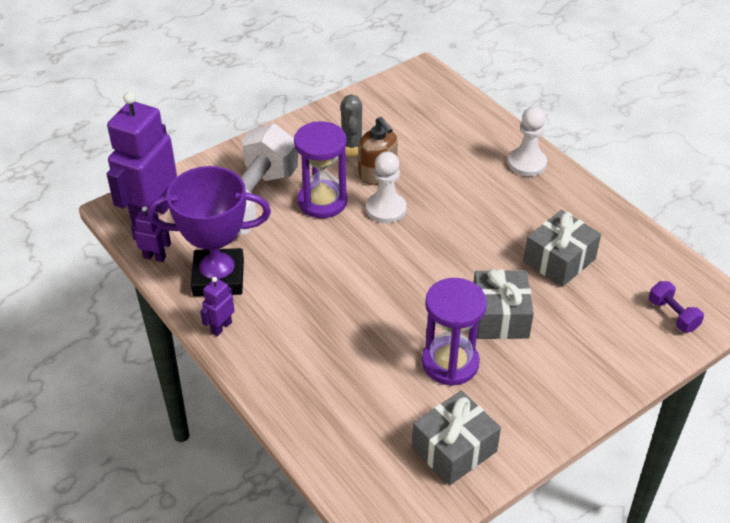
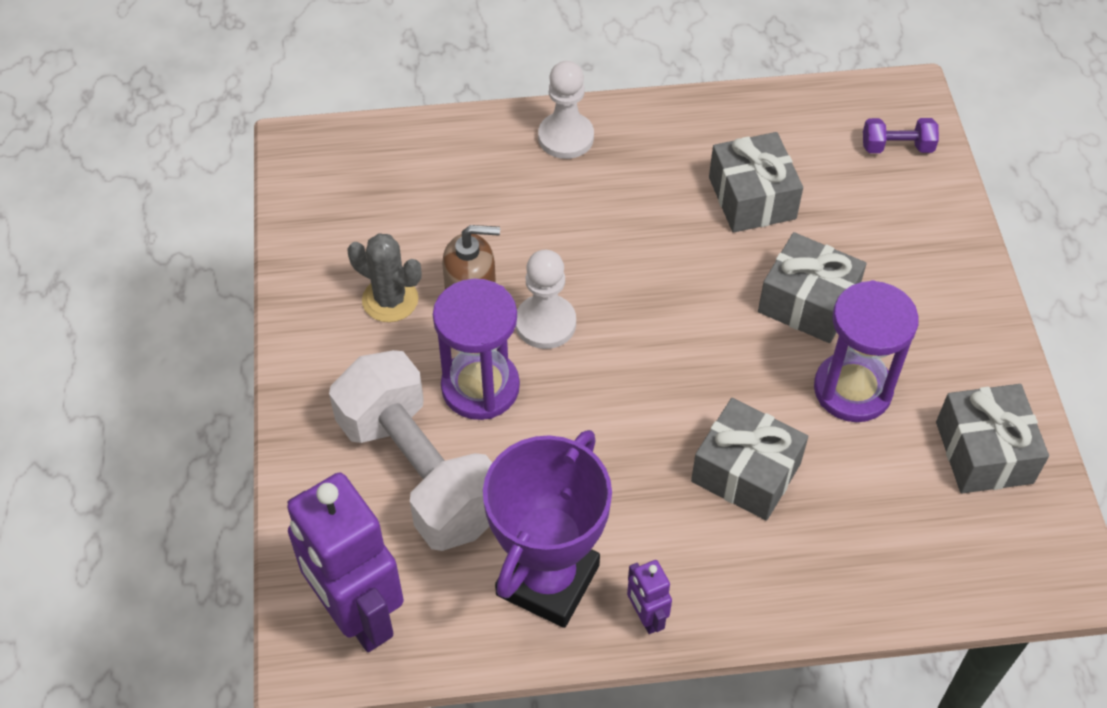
camera: 60 degrees left, 10 degrees up
(154, 257) = (451, 647): purple robot -> none
(349, 334) = (746, 472): none -> grey gift

